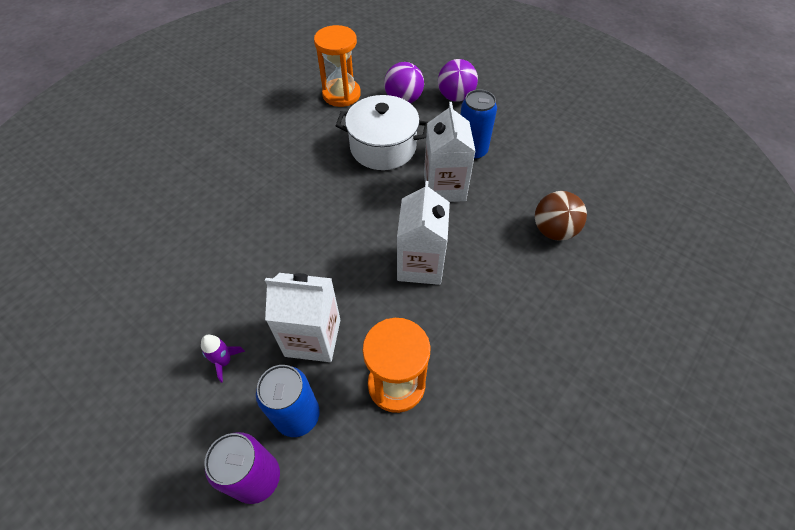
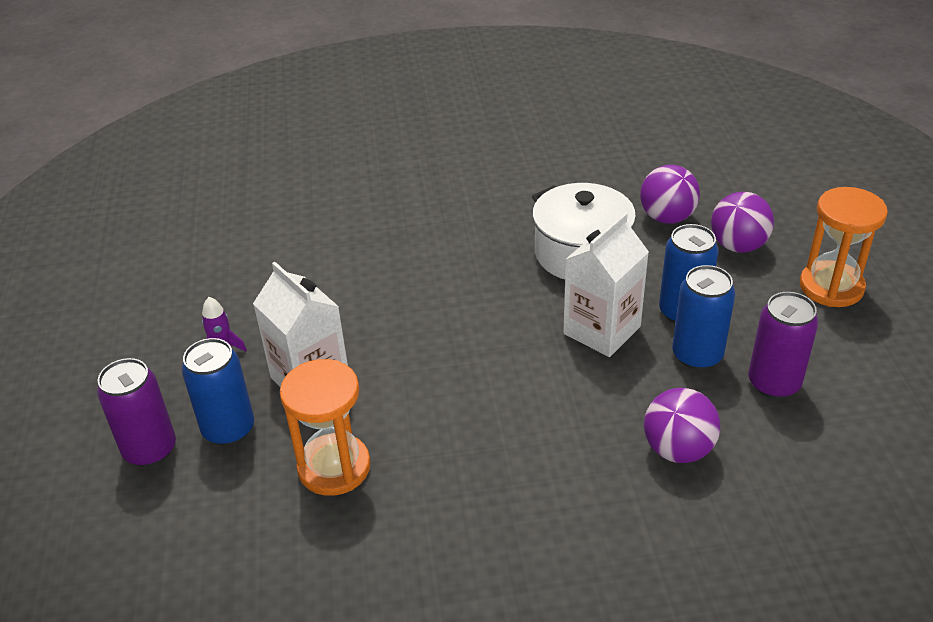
camera: 45 degrees right, 15 degrees down
(341, 94) = (600, 177): orange hourglass -> orange hourglass (831, 287)
(420, 264) = (482, 385): white carton -> none
(504, 171) = (697, 355): none -> blue can
(552, 164) = (774, 383): none -> purple can
(553, 230) = (678, 449): brown ball -> purple ball

